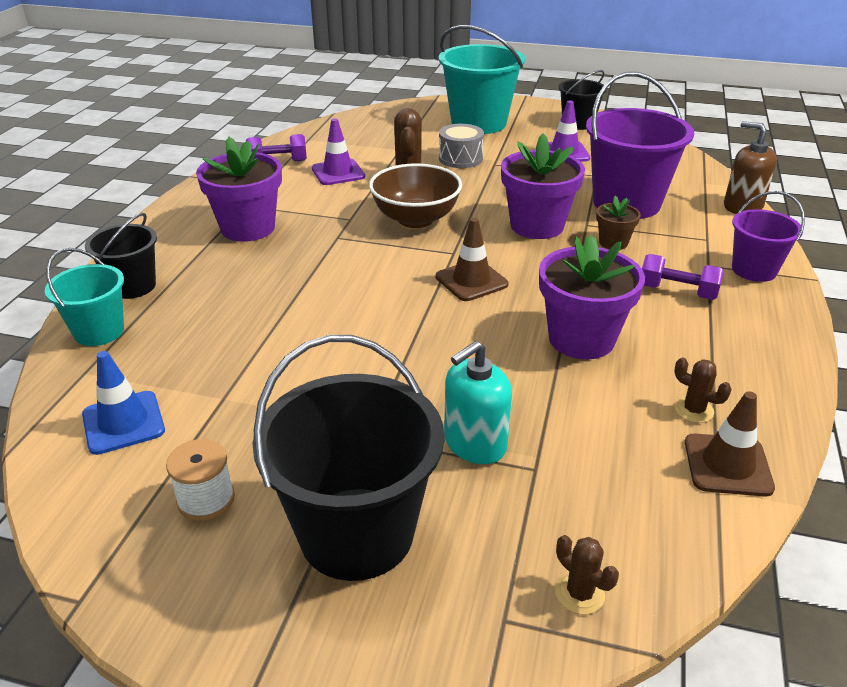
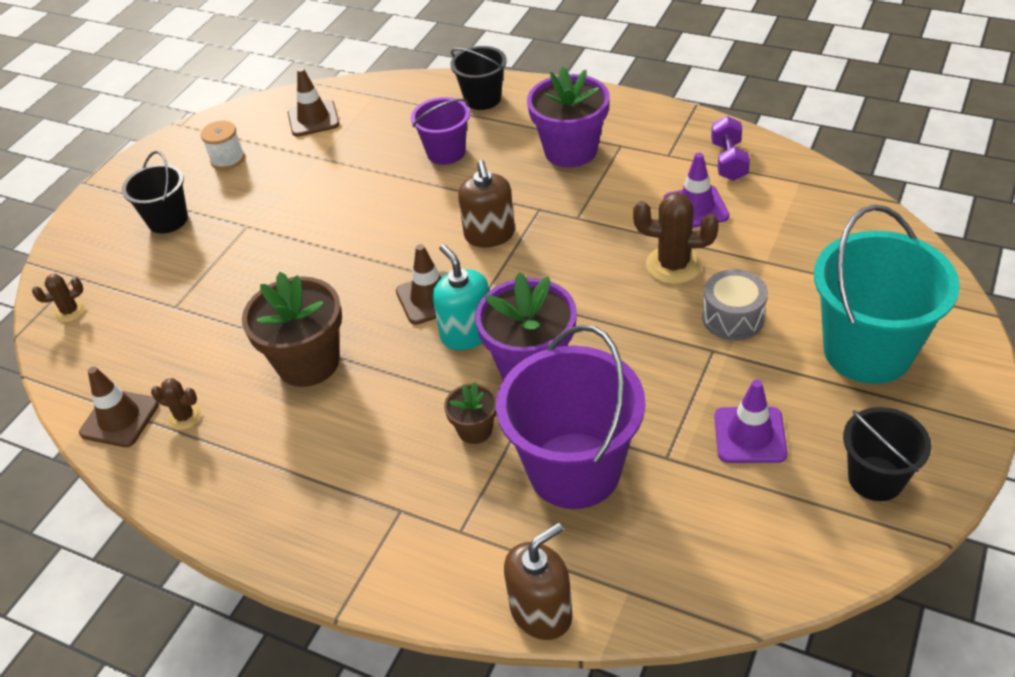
camera: 105 degrees right, 10 degrees up
(99, 331) = (423, 93): turquoise bucket -> none
(123, 422) = (313, 119): blue traffic cone -> brown traffic cone
(356, 533) = (168, 220): black bucket -> black bucket, size x0.56
(376, 259) = (490, 235): none -> brown soap dispenser
(415, 219) = (567, 266): brown bowl -> none
(474, 443) = (214, 278): turquoise soap dispenser -> turquoise soap dispenser (467, 333)
(581, 339) = (308, 363): purple flower pot -> brown flower pot
(677, 292) = (357, 461): purple dumbbell -> none
(693, 410) = (185, 417): brown cactus -> brown cactus turned 60 degrees clockwise
(754, 270) = (376, 555): purple bucket -> purple bucket (446, 152)

